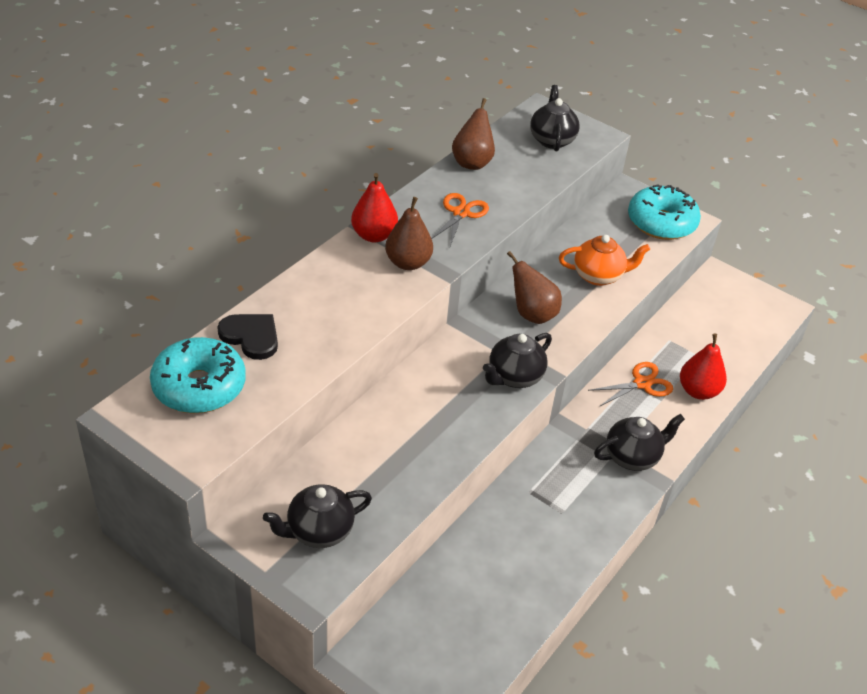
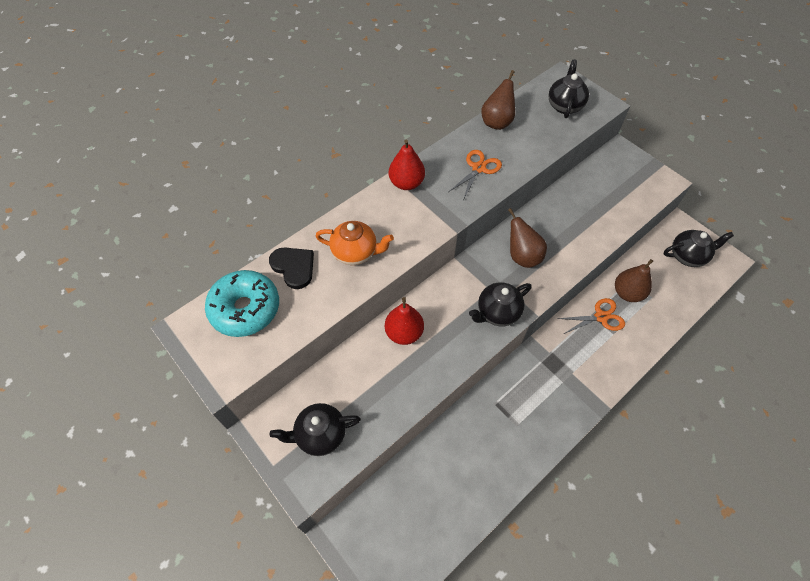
camera: 15 degrees right, 15 degrees up
(408, 263) = (428, 211): brown pear -> brown pear (627, 293)
(598, 276) = (582, 226): orange teapot -> orange teapot (355, 253)
(632, 457) = (581, 382): black teapot -> black teapot (688, 256)
(661, 223) = (642, 182): turquoise donut -> none
(698, 391) = (645, 329): red pear -> red pear (404, 333)

